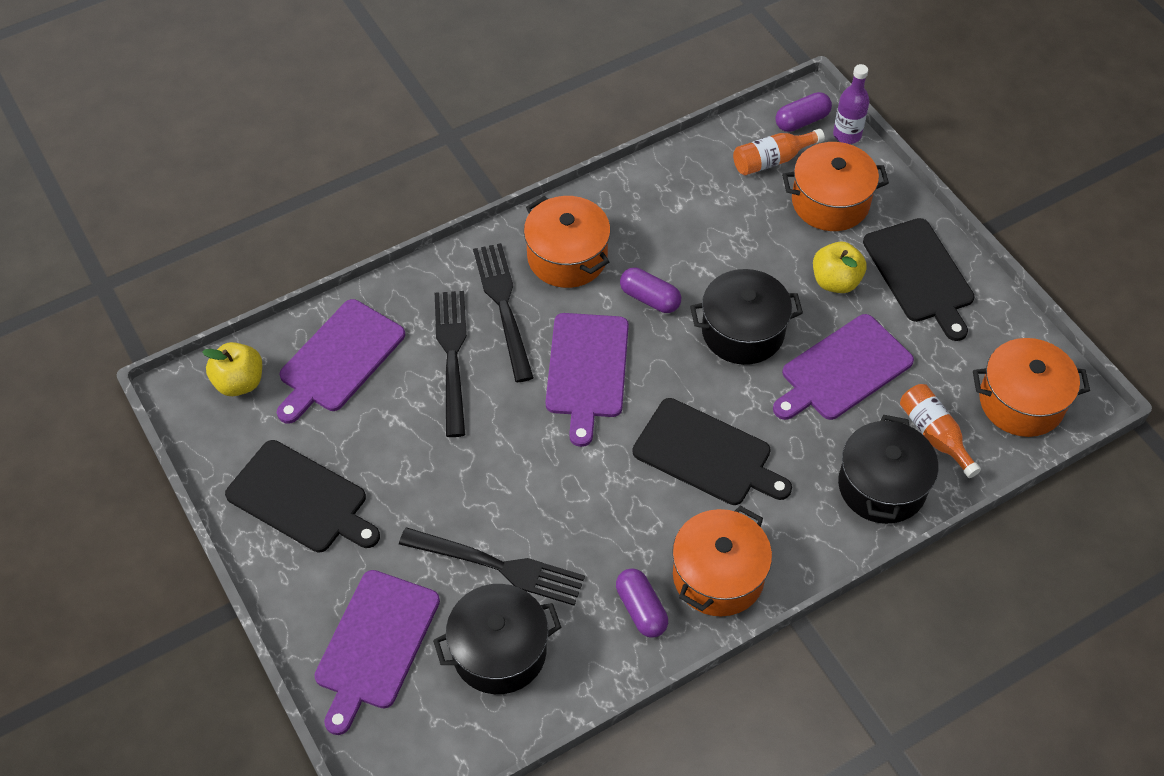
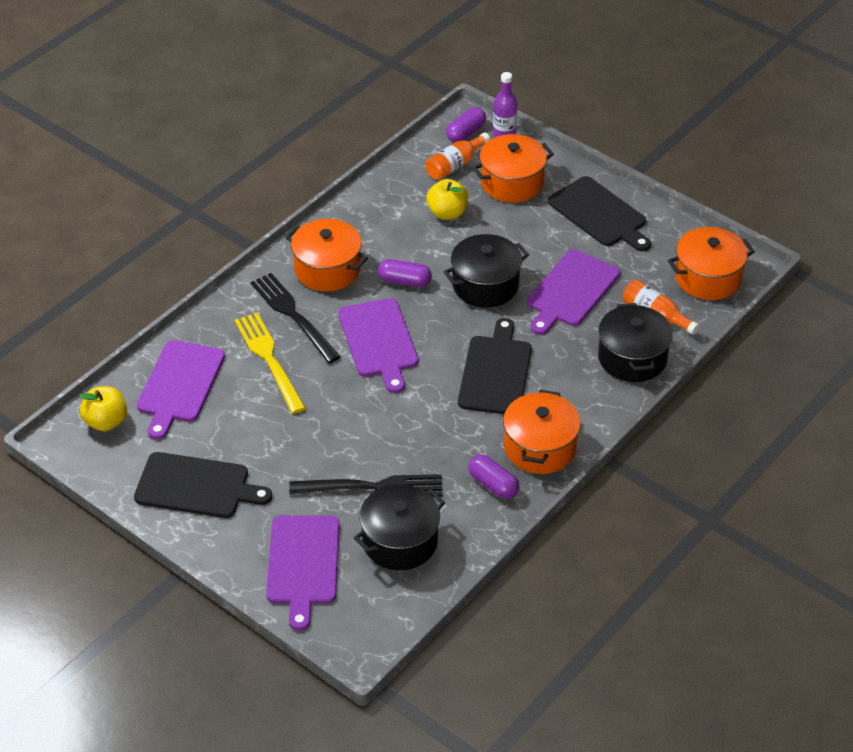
camera: 20 degrees left, 10 degrees down
(452, 355) = (269, 359): black fork -> yellow fork
(707, 454) = (495, 372): black cutting board -> black cutting board turned 90 degrees counterclockwise
(835, 281) = (539, 234): yellow apple -> yellow apple (447, 213)

